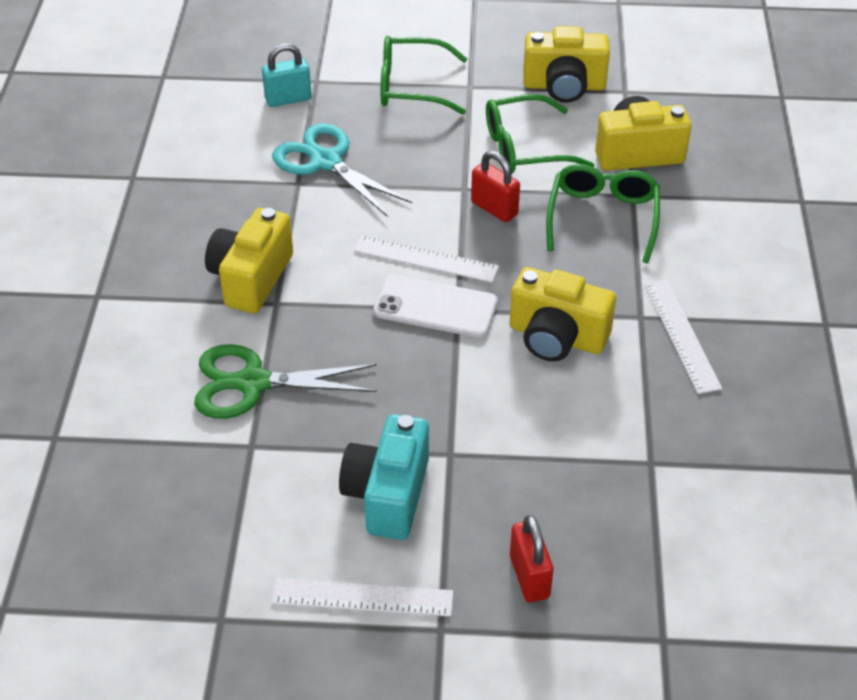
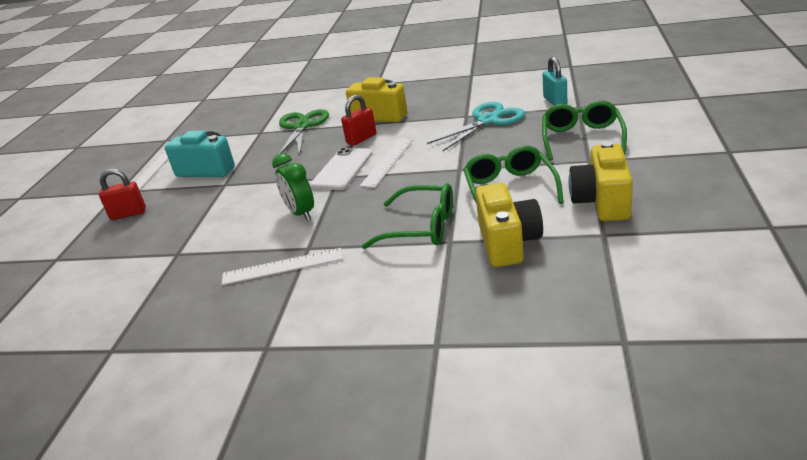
camera: 100 degrees right, 15 degrees down
(494, 208) = (436, 181): red padlock -> red padlock (361, 139)
(556, 337) = (300, 213): yellow camera -> green clock

